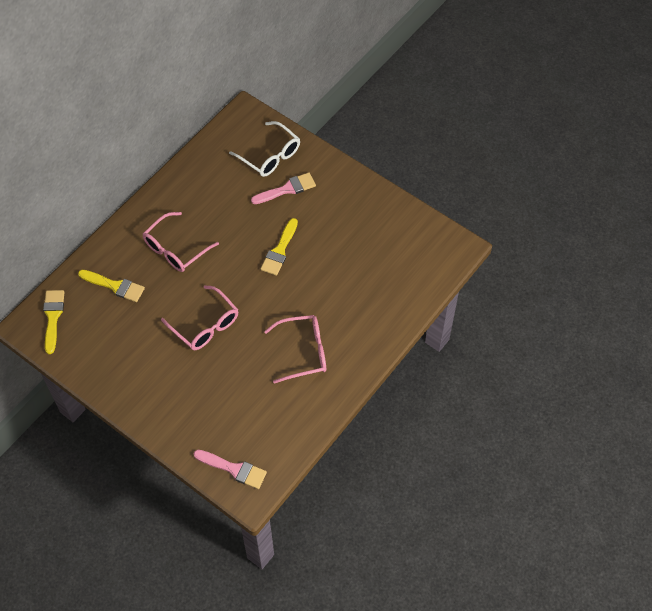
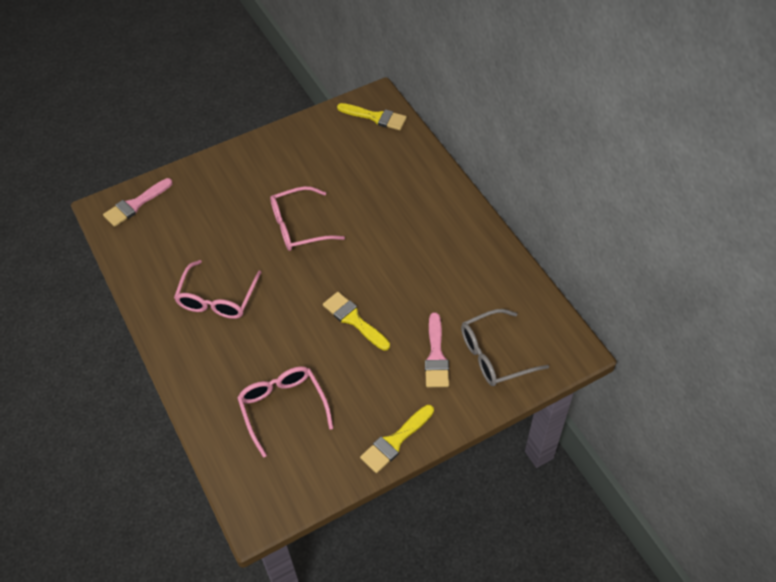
camera: 115 degrees right, 5 degrees down
(115, 286) = (385, 169): yellow brush -> yellow brush (395, 441)
(175, 249) = (404, 227): pink glasses -> pink glasses (283, 407)
(270, 156) = (494, 355): white glasses -> grey glasses

